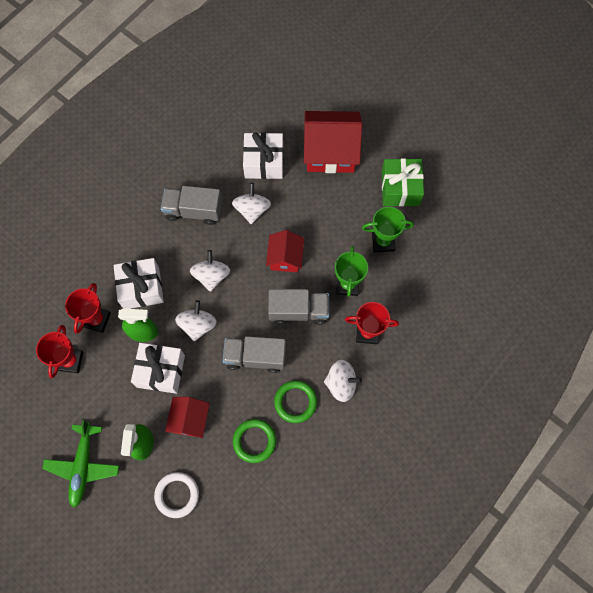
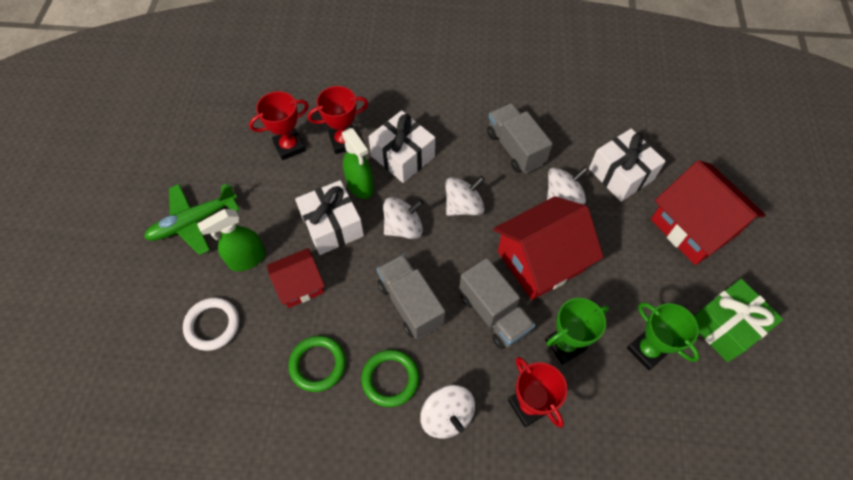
camera: 55 degrees right, 10 degrees down
(285, 258) = (540, 261): red house -> red house, size x1.72

